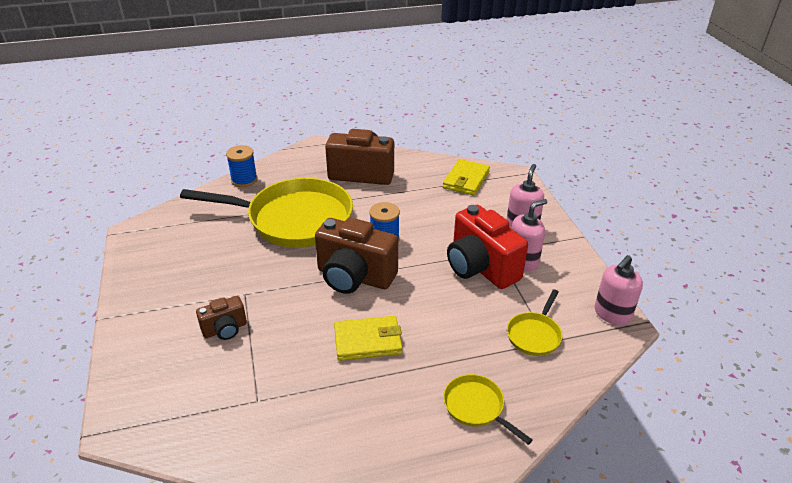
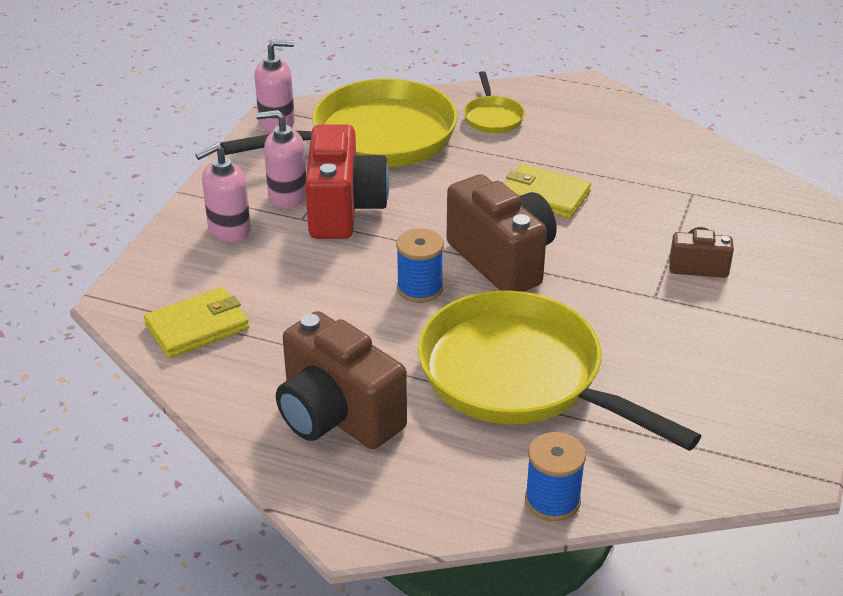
camera: 145 degrees left, 0 degrees up
(535, 334) = (374, 137): yellow pan -> yellow pan, size x2.31

